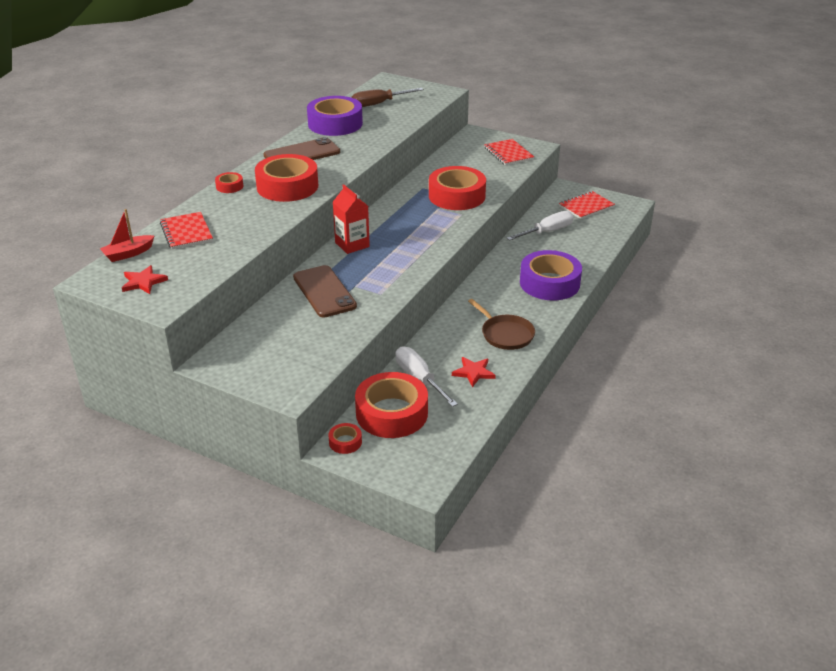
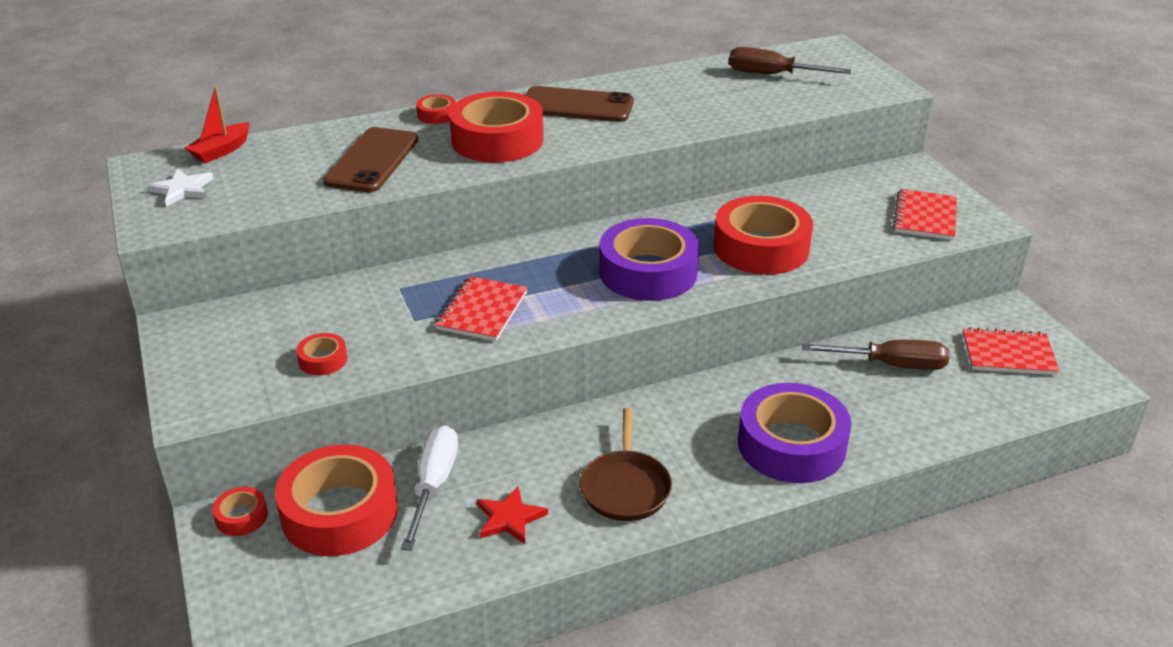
camera: 40 degrees right, 0 degrees up
(128, 254) = (221, 151): red boat -> red boat turned 60 degrees counterclockwise
(143, 282) = (183, 189): red star -> white star
(186, 232) = (310, 151): red notebook -> red notebook (482, 311)
(321, 339) = (323, 360): none -> red tape
(324, 292) = (413, 300): brown phone -> brown phone (372, 160)
(335, 124) = (675, 82): purple tape -> purple tape (648, 272)
(352, 245) = (532, 254): red carton -> none
(547, 232) = (890, 365): white screwdriver -> brown screwdriver

